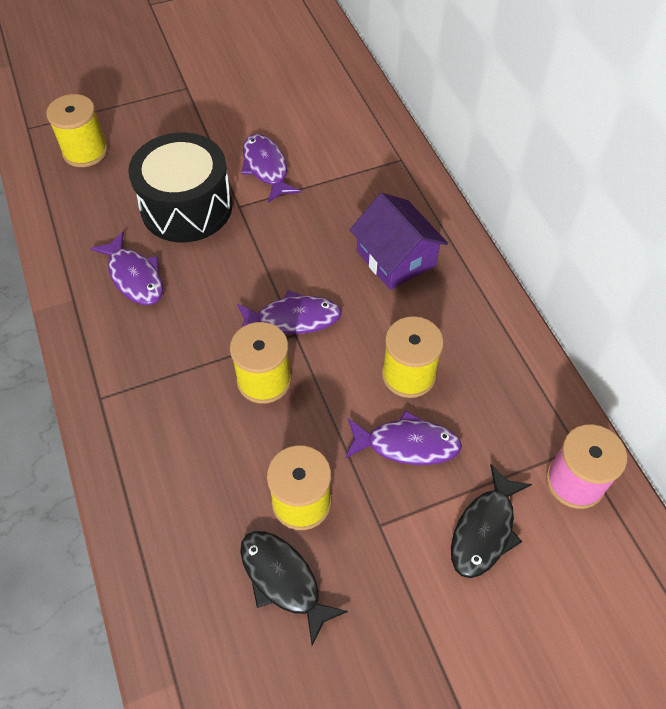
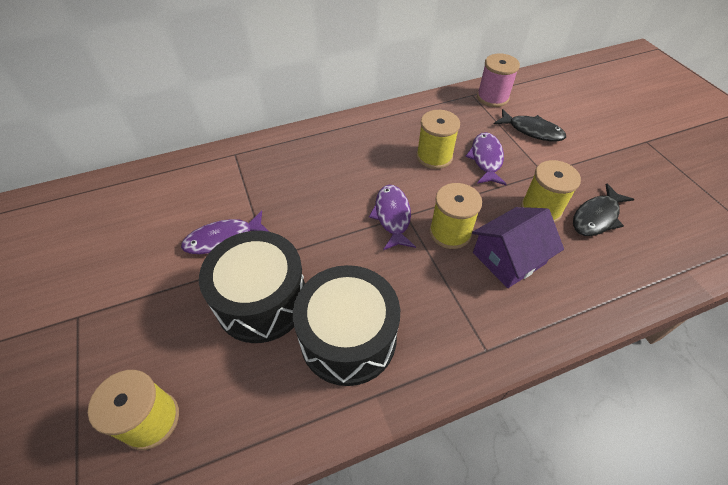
camera: 90 degrees left, 5 degrees down
(134, 277) = (348, 338): purple fish -> black drum
(396, 258) = (335, 159): purple house -> purple house (508, 258)

